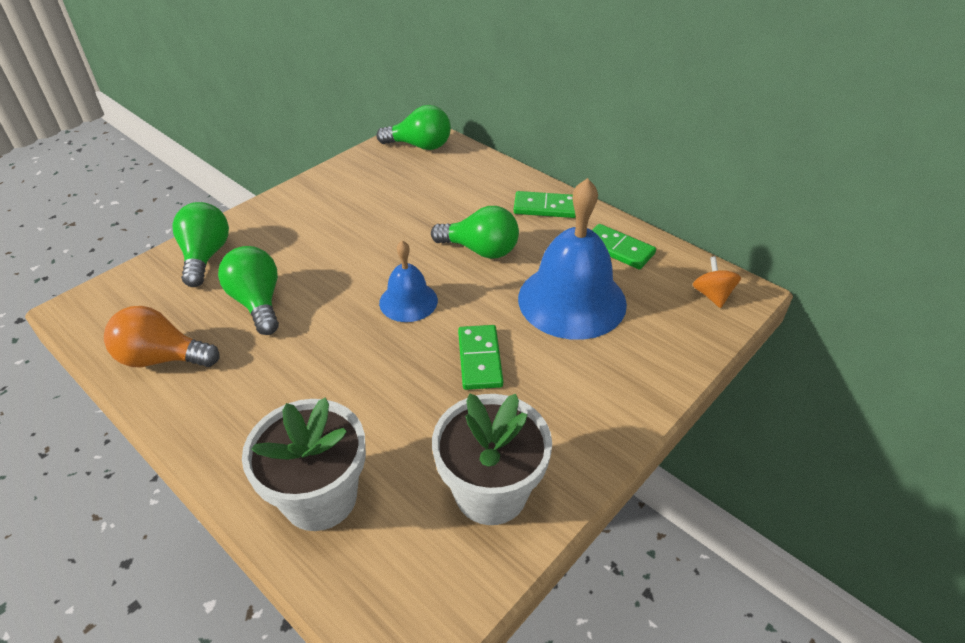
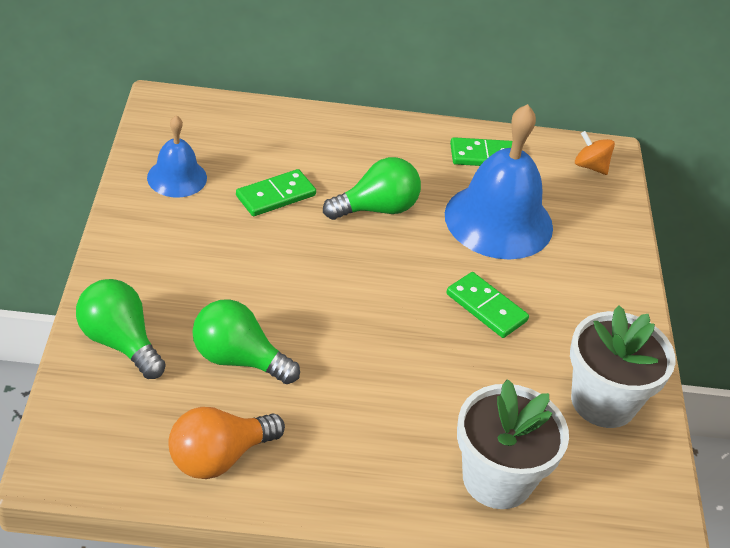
camera: 45 degrees left, 0 degrees up
(408, 301) = (372, 287): blue bell -> blue bell (177, 177)
(420, 146) = (188, 120): green light bulb -> none
(545, 207) = (384, 140): green domino -> green domino (275, 195)

